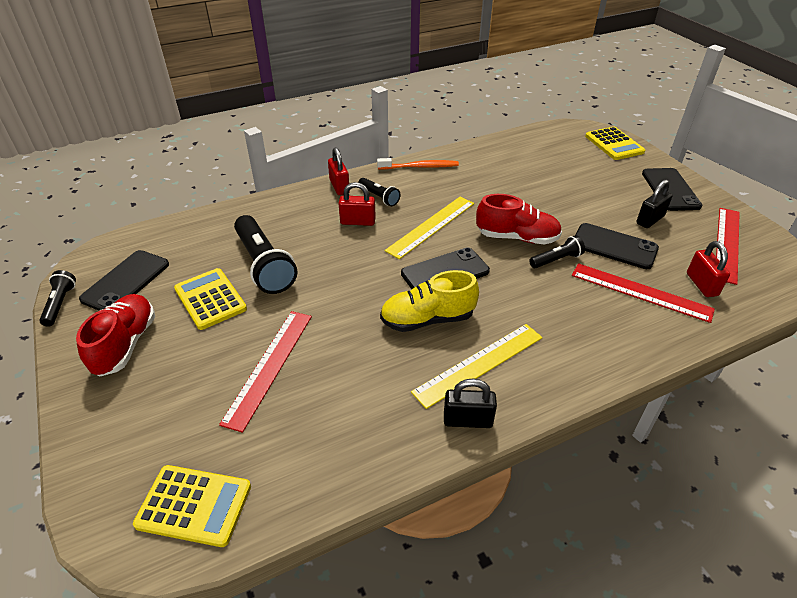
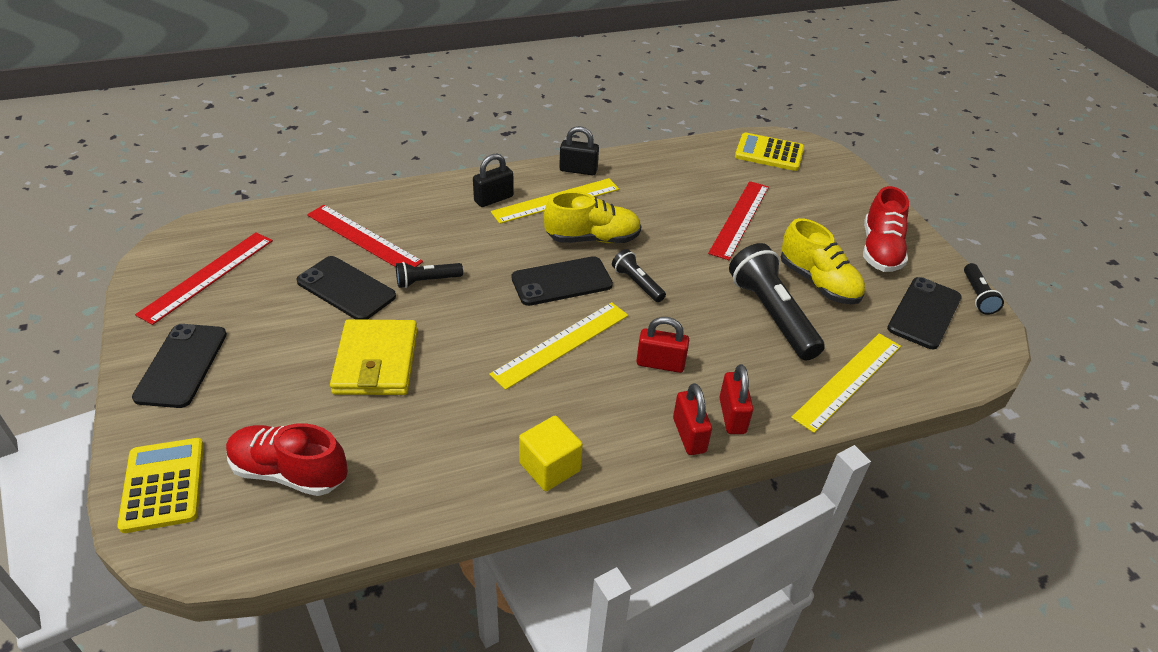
camera: 175 degrees left, 0 degrees up
(210, 299) = (818, 283): yellow calculator -> yellow shoe
(222, 225) = (848, 381): none -> yellow ruler
(379, 197) = (627, 405): black flashlight -> black flashlight (637, 283)
(420, 167) = (550, 467): orange toothbrush -> yellow cube
(517, 237) = (457, 314): red shoe -> red shoe (289, 472)
(552, 203) = (376, 361): none -> yellow wallet
(650, 220) = (265, 319): black padlock -> black padlock (493, 199)
(701, 284) = (292, 237): red padlock -> red padlock (732, 416)

